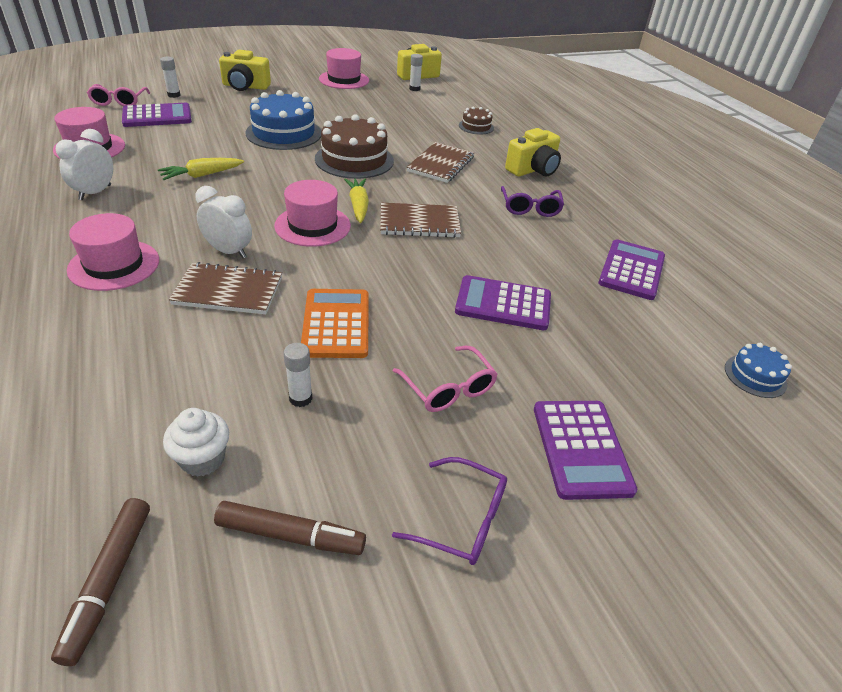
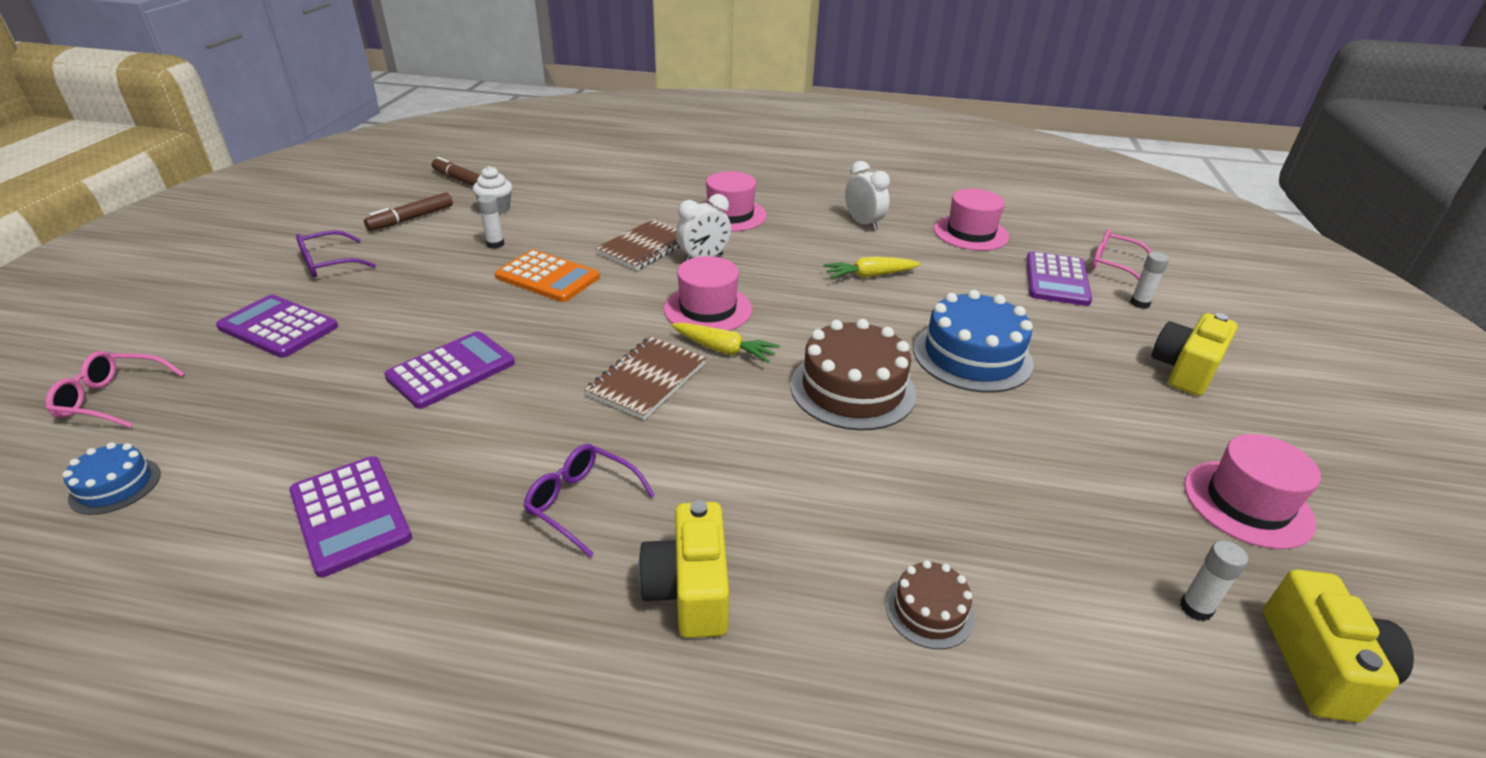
camera: 125 degrees right, 5 degrees down
(202, 175) = (869, 276): yellow carrot -> yellow carrot turned 105 degrees counterclockwise
(441, 164) = (787, 471): brown notebook -> none
(448, 388) = (414, 298): pink glasses -> pink glasses (112, 398)

